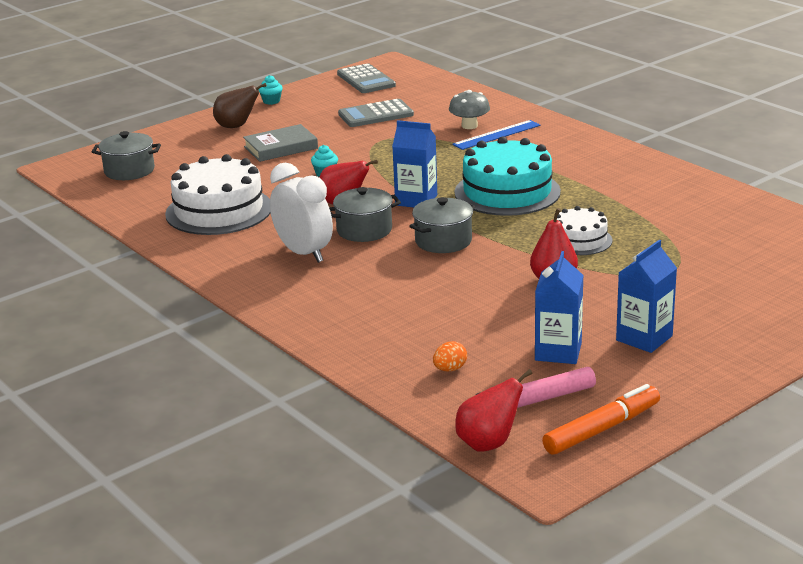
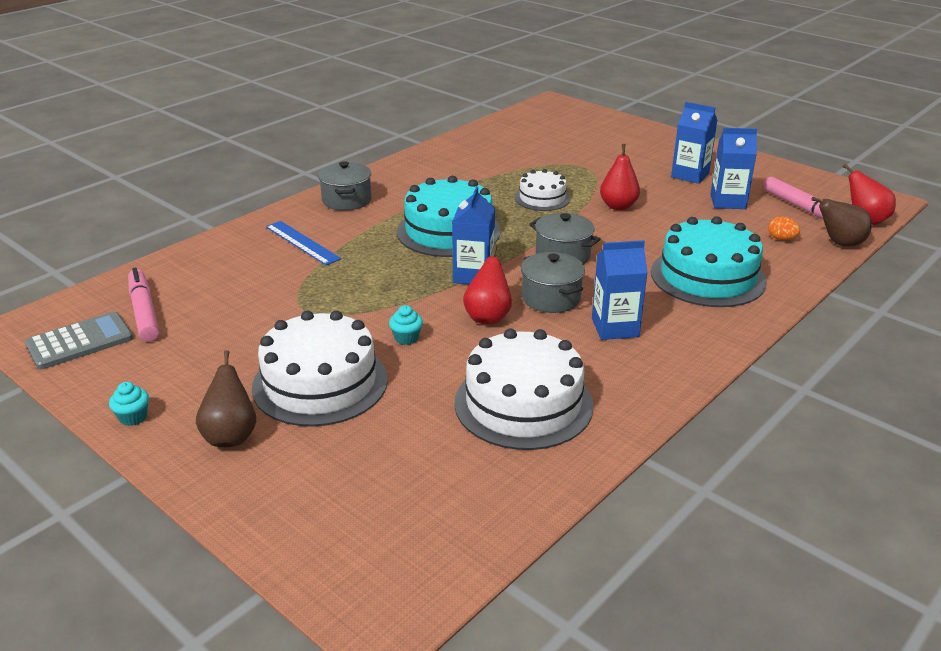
camera: 100 degrees left, 5 degrees up
(129, 171) = (398, 520): grey pot -> grey pot (346, 200)
(281, 147) = (320, 383): grey book -> white cake
(304, 253) = (615, 328): white clock -> blue carton
(376, 114) = (218, 321): grey calculator -> none
(377, 309) = (707, 276): none -> turquoise cake
(398, 93) = (144, 312): none -> pink marker
(428, 407) = (840, 243): none -> brown pear
(469, 126) = (272, 259): grey mushroom -> none
(602, 429) = (815, 186): orange marker -> none

